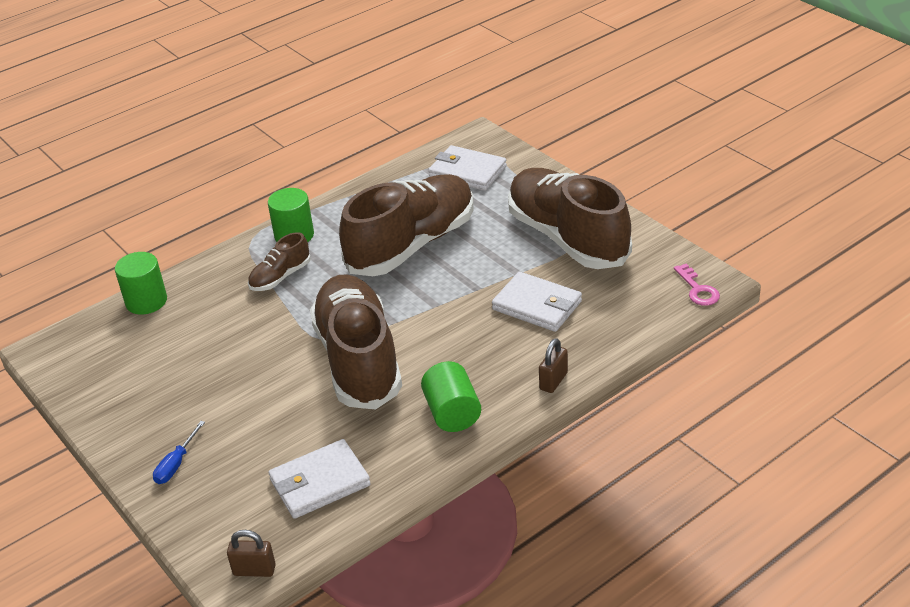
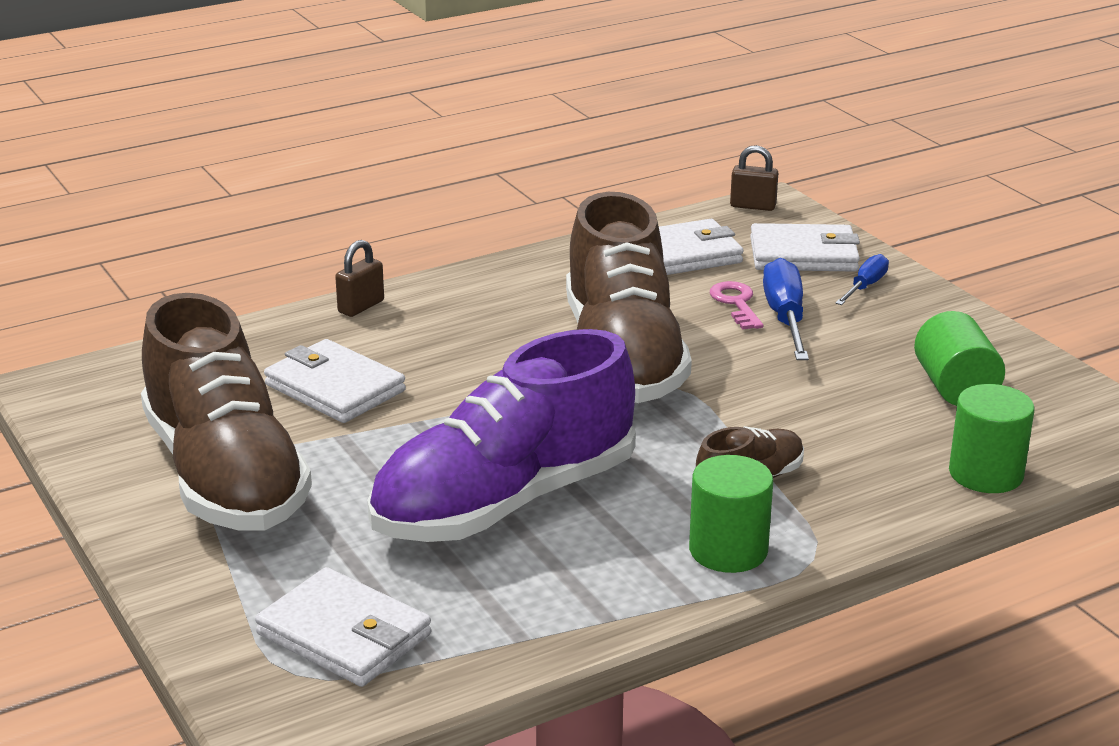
camera: 175 degrees left, 10 degrees down
(218, 499) = (803, 254): none -> white wallet
(243, 417) = (785, 318): none -> blue screwdriver
(412, 245) = (504, 502): brown shoe -> purple shoe
(452, 413) = (506, 292): green cylinder -> green cylinder (955, 388)
(698, 289) = (84, 378): pink key -> pink key (736, 303)

